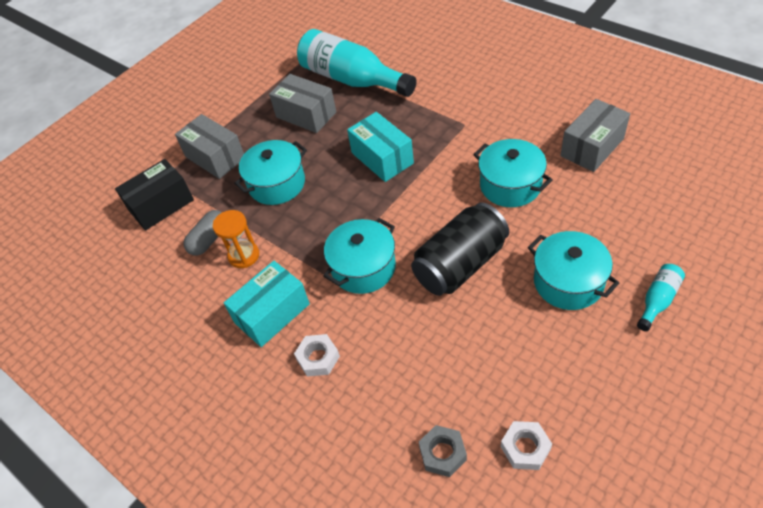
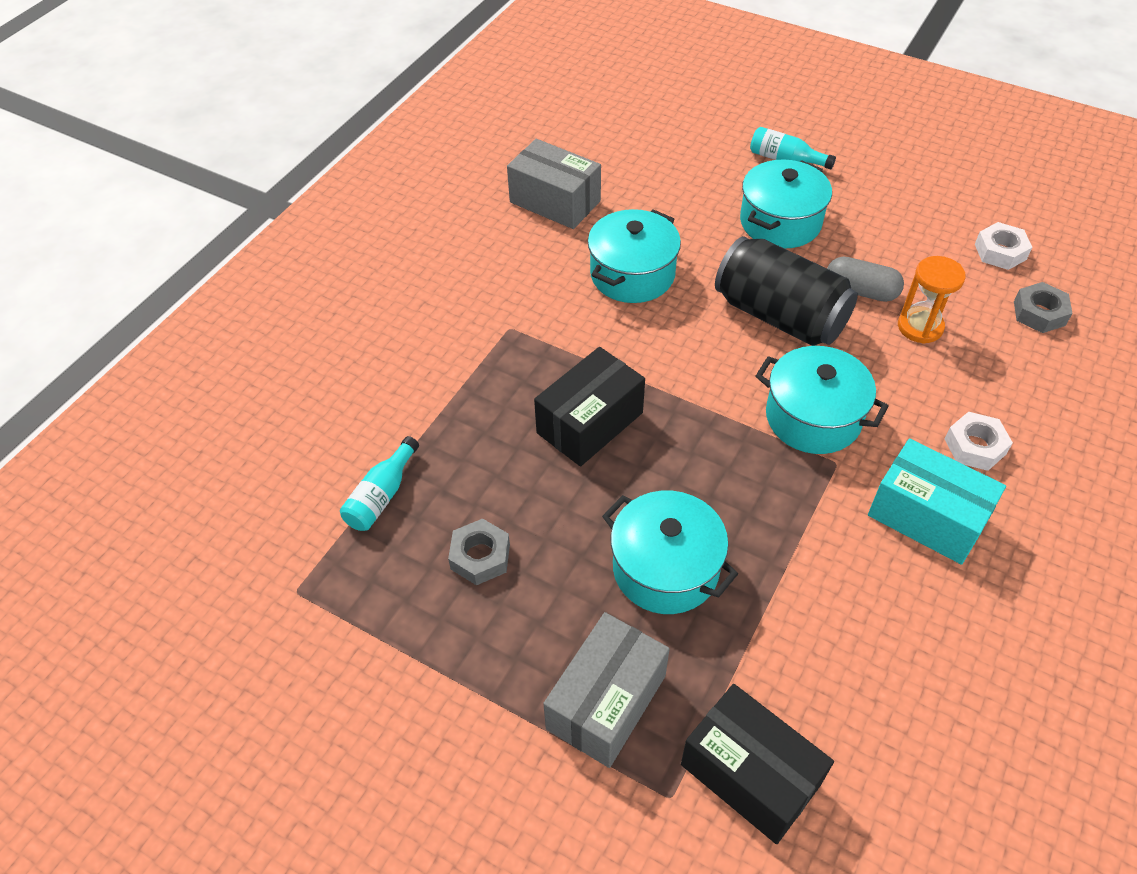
camera: 105 degrees left, 0 degrees up
(209, 239) = (814, 651): grey capsule -> grey capsule (860, 291)
(244, 255) = (833, 583): orange hourglass -> orange hourglass (920, 327)
(306, 114) = (480, 556): grey box -> grey nut
(352, 79) = (381, 495): turquoise bottle -> turquoise bottle, size x0.44
(382, 158) = (589, 423): turquoise box -> black box

